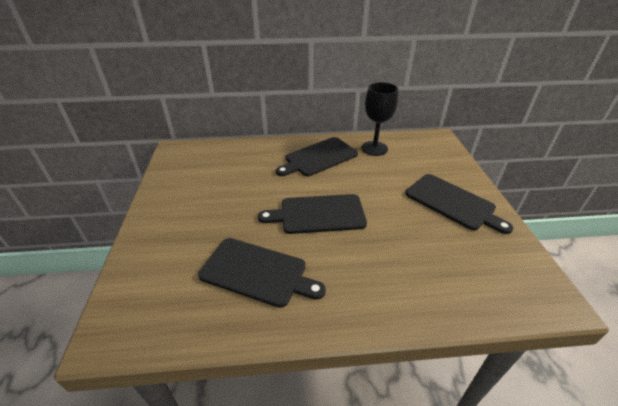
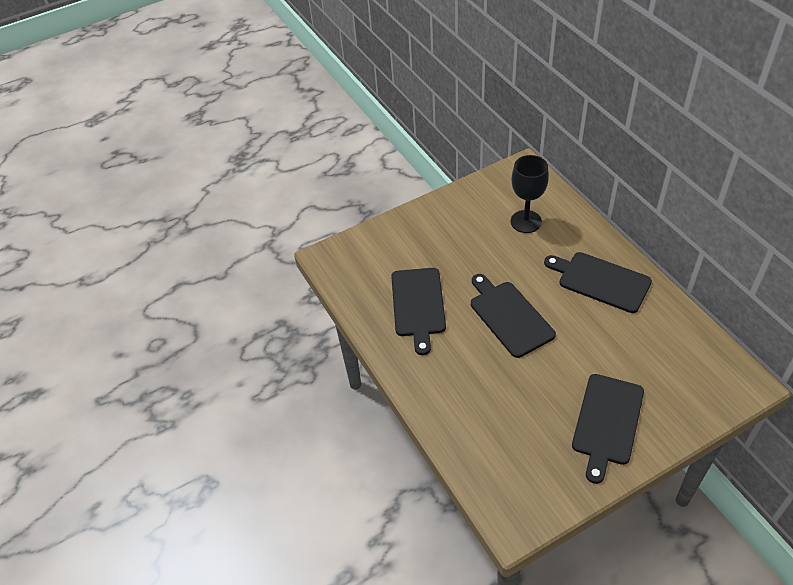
camera: 70 degrees right, 10 degrees up
(374, 148) = (661, 324): black goblet -> black goblet (526, 221)

